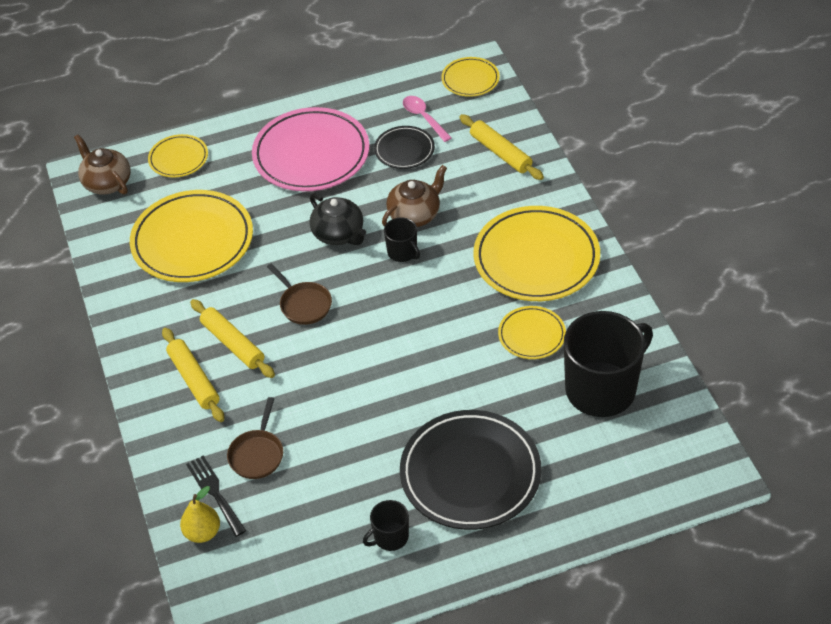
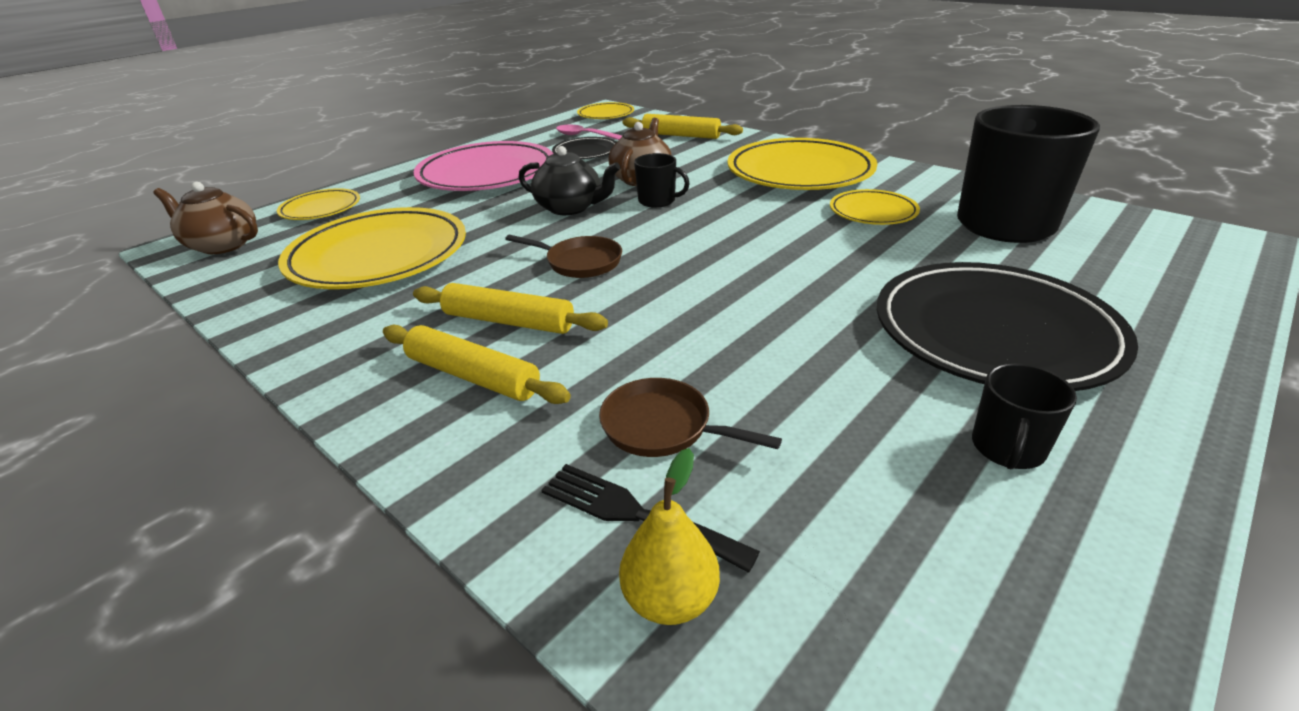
camera: 30 degrees left, 15 degrees down
(257, 454) = (662, 427): brown pan -> brown pan turned 135 degrees clockwise

